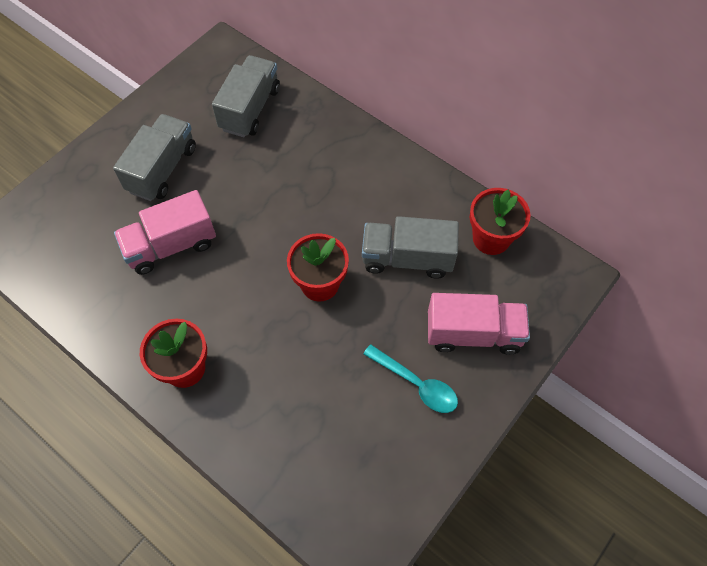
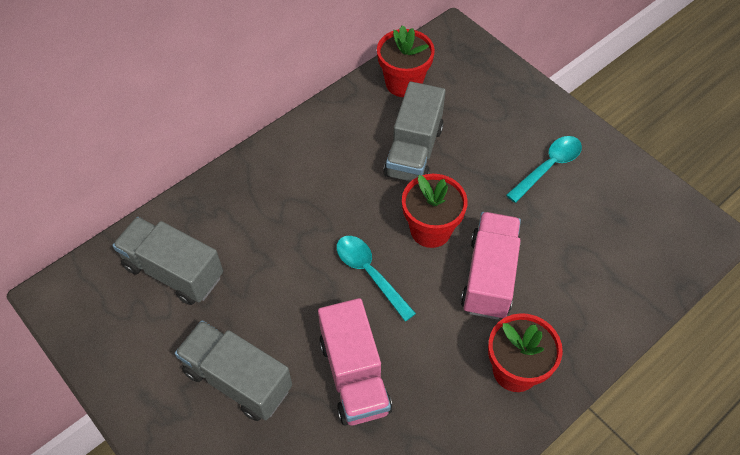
camera: 80 degrees left, 5 degrees down
(266, 242) = (370, 274): none -> turquoise spoon
(473, 334) = (502, 116): pink truck -> pink truck (489, 276)

